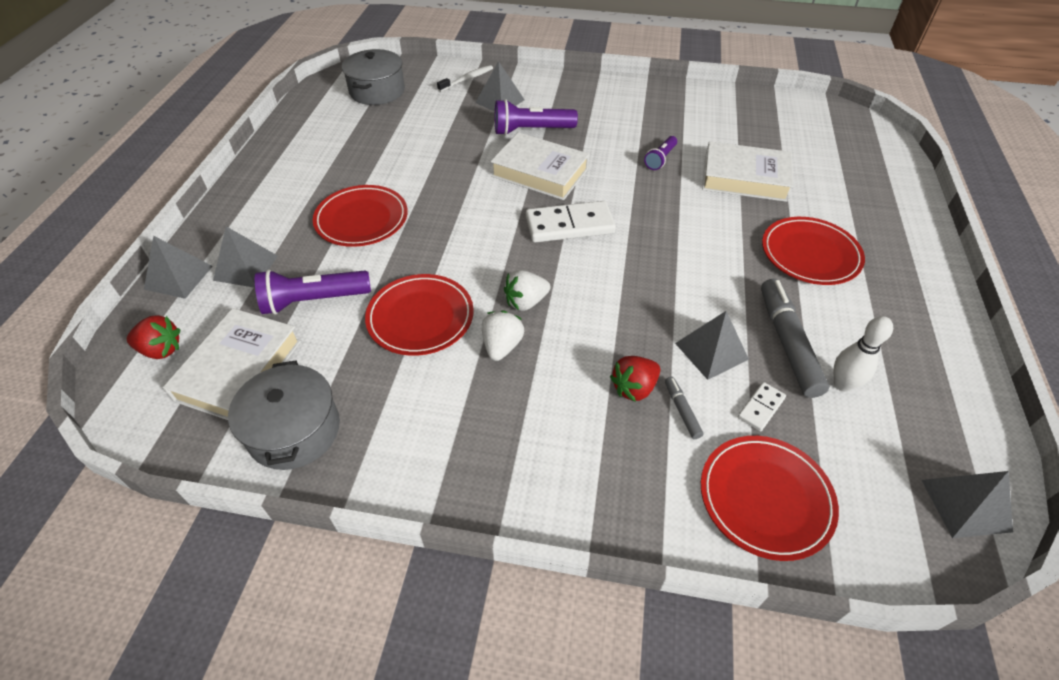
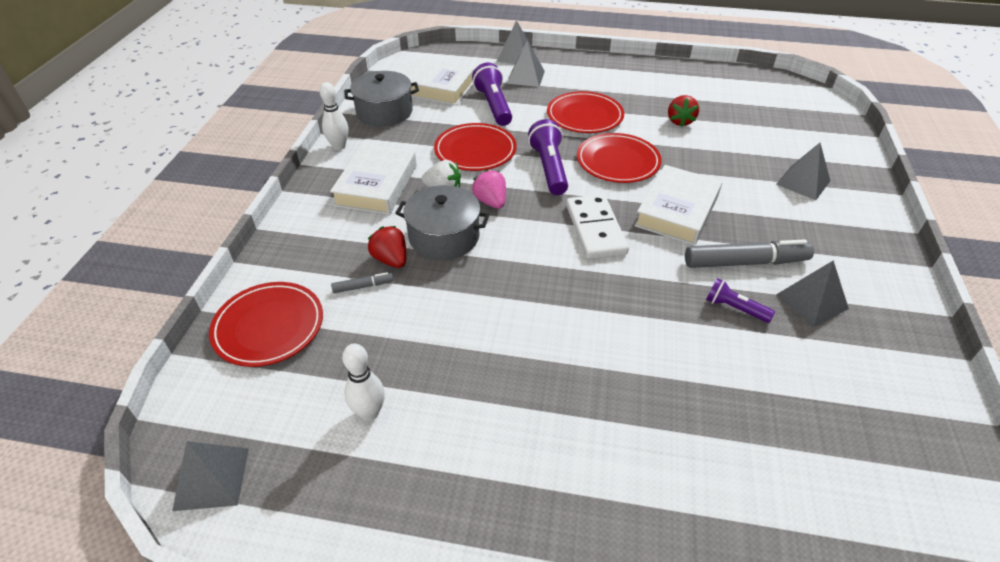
camera: 90 degrees right, 5 degrees down
(161, 350) = (453, 61): red strawberry -> red strawberry (680, 121)
(377, 91) = (781, 107): grey pot -> grey pot (444, 237)
(385, 482) = (339, 146): none -> white bowling pin
(467, 79) = (836, 159): white toothbrush -> none
(526, 302) = (491, 202): white strawberry -> pink strawberry
(531, 130) = (753, 205): purple flashlight -> purple flashlight (549, 168)
(711, 351) = (425, 314): grey pyramid -> grey pyramid (811, 301)
(744, 178) = (718, 390): white book -> white book (376, 185)
(760, 408) = (355, 340): white domino -> none
(787, 343) = (429, 377): grey marker -> grey marker (745, 262)
(810, 254) = (570, 431): red plate -> red plate (618, 162)

